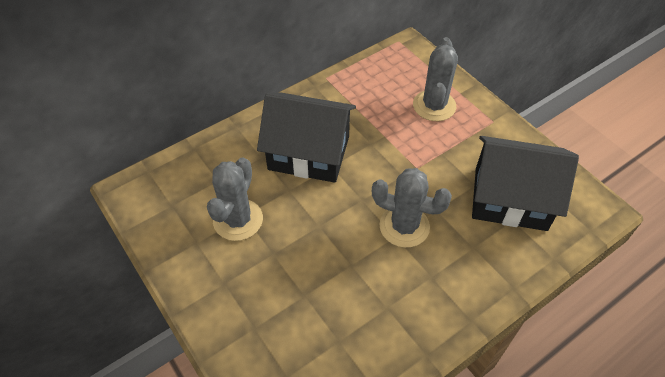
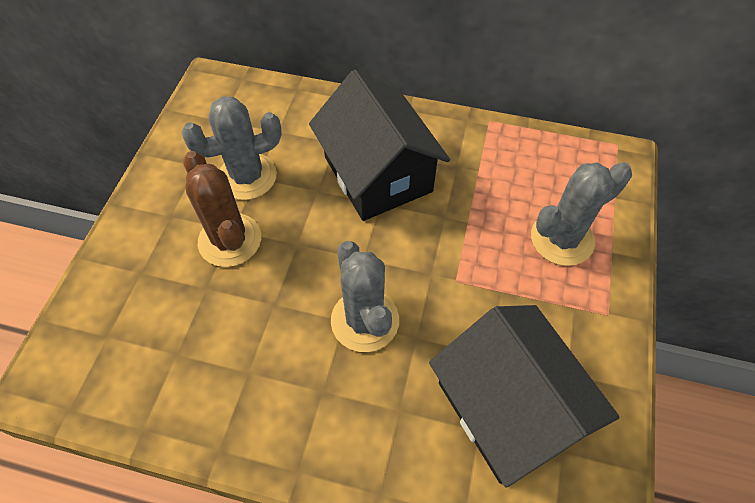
camera: 50 degrees right, 5 degrees up
(280, 260) = (230, 240): none -> brown cactus

